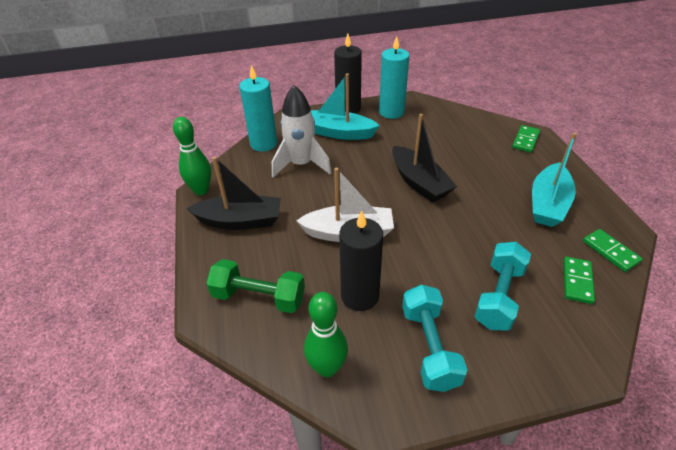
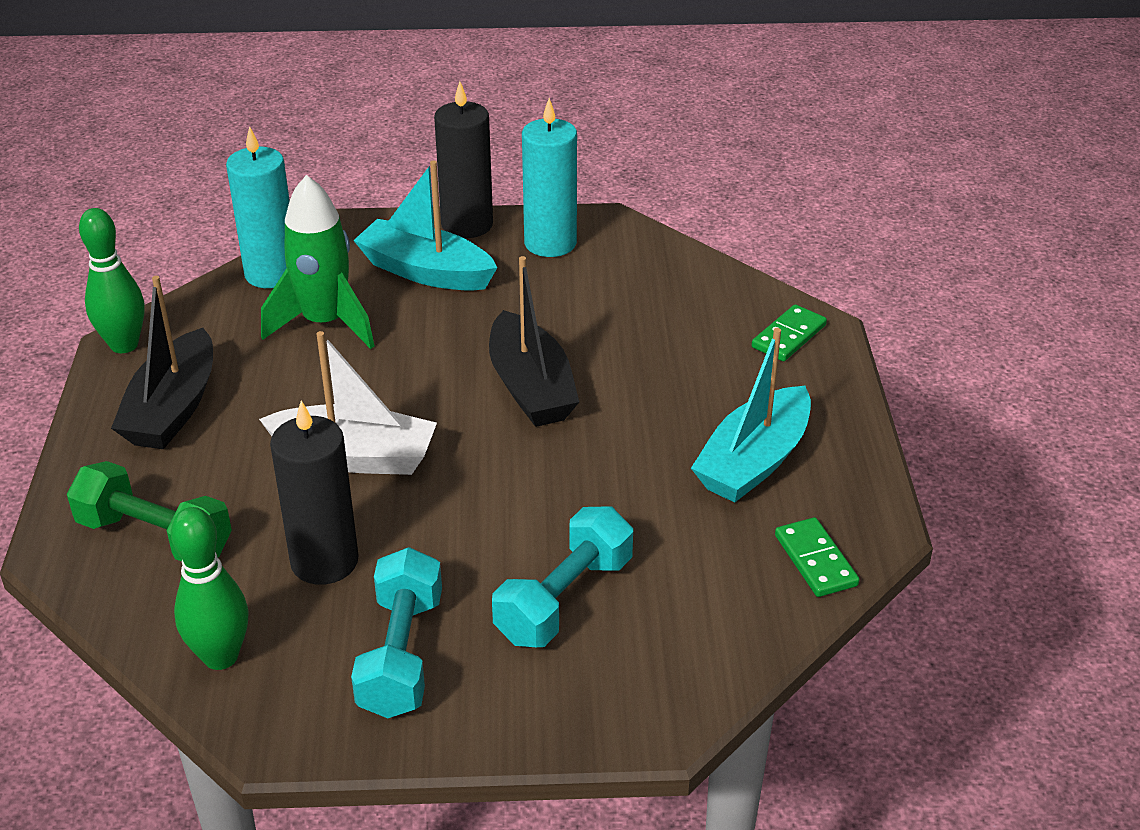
camera: 10 degrees right, 5 degrees down
(240, 221) = (173, 409): black boat -> black boat turned 90 degrees clockwise
(301, 165) = (325, 323): white rocket -> green rocket
(577, 281) = (719, 599): green domino -> none

